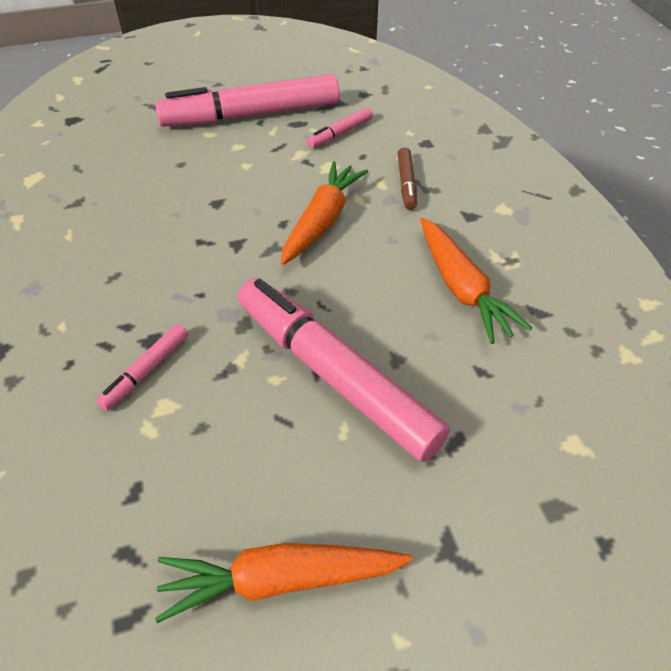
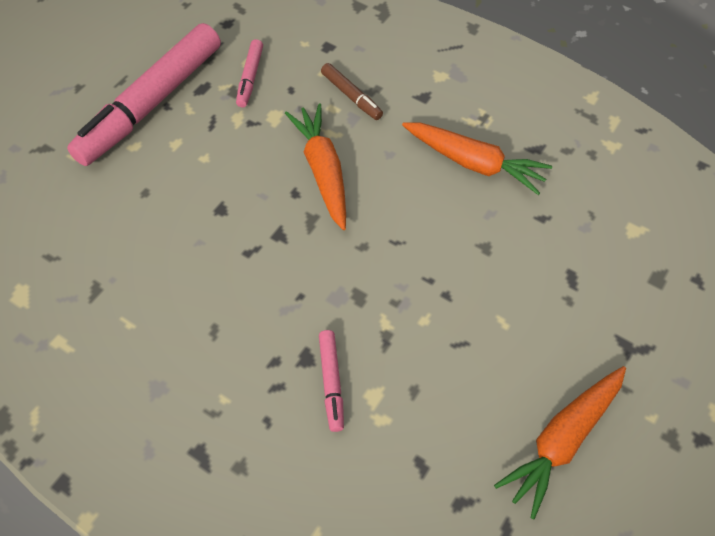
camera: 40 degrees left, 10 degrees up
(334, 375) = (459, 288): pink marker -> none

